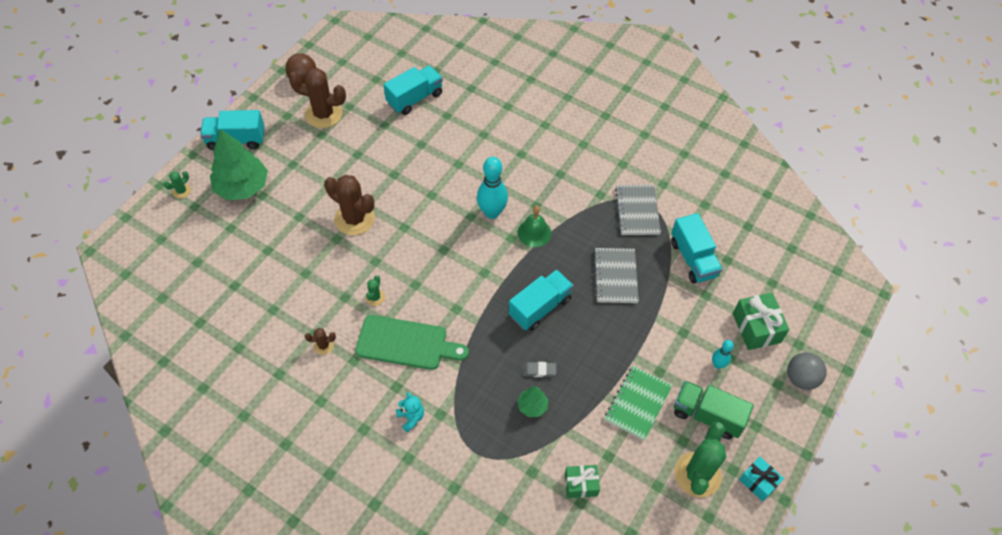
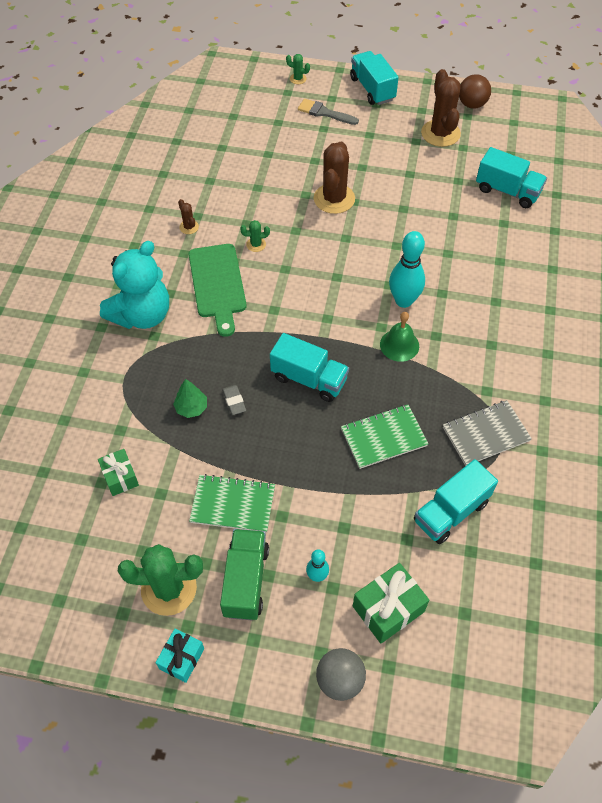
camera: 70 degrees right, 0 degrees up
(242, 187) = (324, 113): green tree -> grey brush
(411, 417) = (142, 315): turquoise teddy bear -> turquoise teddy bear, size x2.37
(615, 276) = (383, 437): grey notebook -> green notebook

